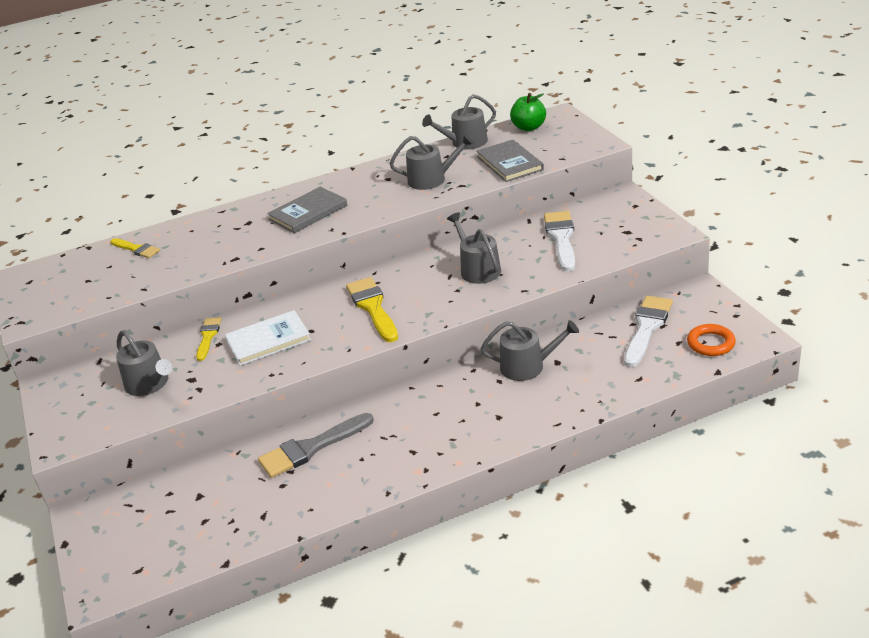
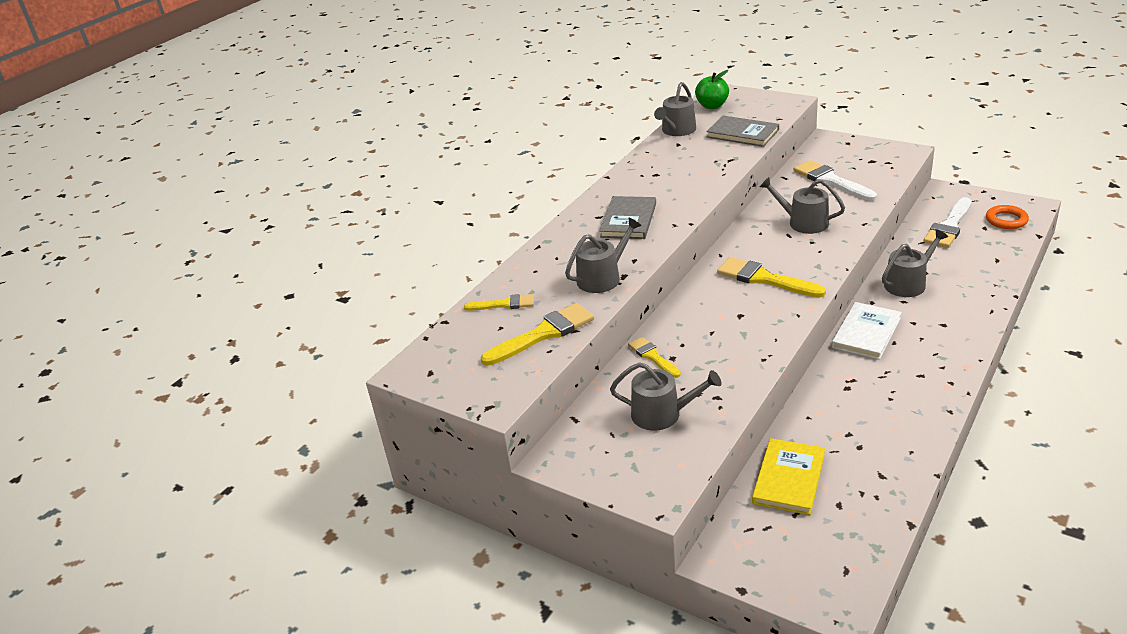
camera: 35 degrees left, 0 degrees up
(123, 283) = (543, 334): none -> yellow brush
(203, 482) = (789, 478): none -> yellow book
(268, 340) = (715, 336): white book -> white book (866, 333)
(311, 448) = (837, 410): grey brush -> none
(432, 179) = (697, 163): grey watering can -> grey watering can (603, 277)
(647, 327) = (949, 226): white brush -> white brush turned 135 degrees counterclockwise

